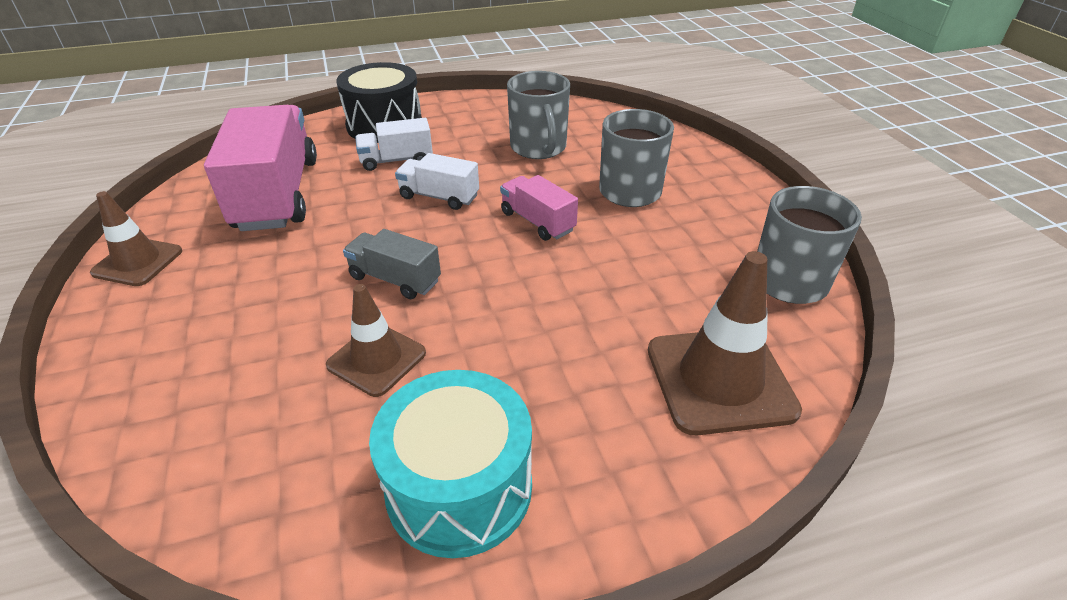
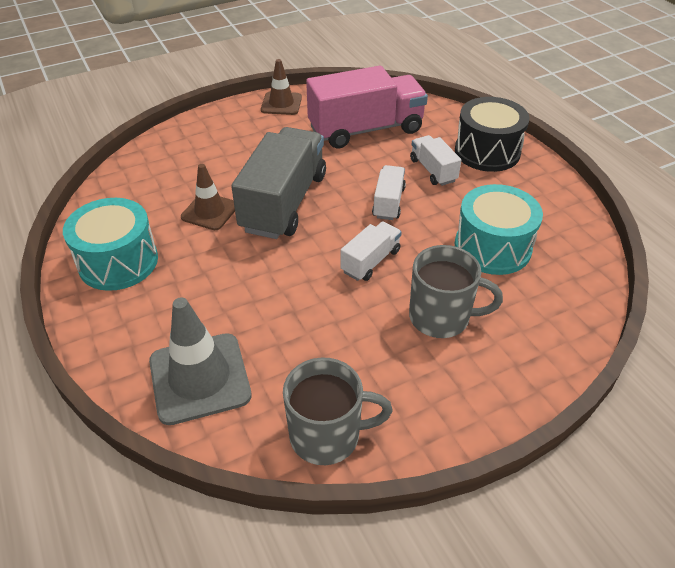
camera: 80 degrees right, 5 degrees up
(395, 279) = (284, 202): grey truck -> grey truck, size x2.02
(537, 222) = (370, 261): pink truck -> white truck
(538, 148) = (492, 247): grey mug -> turquoise drum
(720, 380) = (200, 378): brown traffic cone -> grey traffic cone

